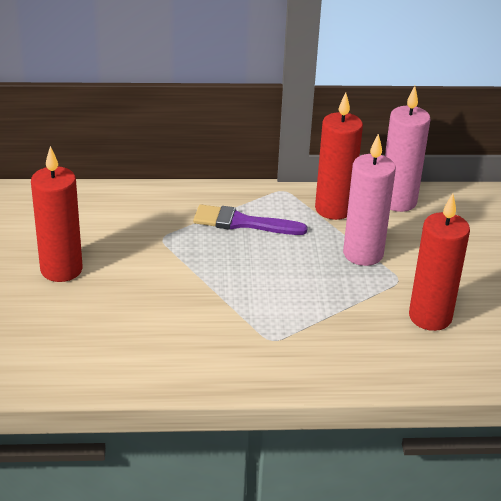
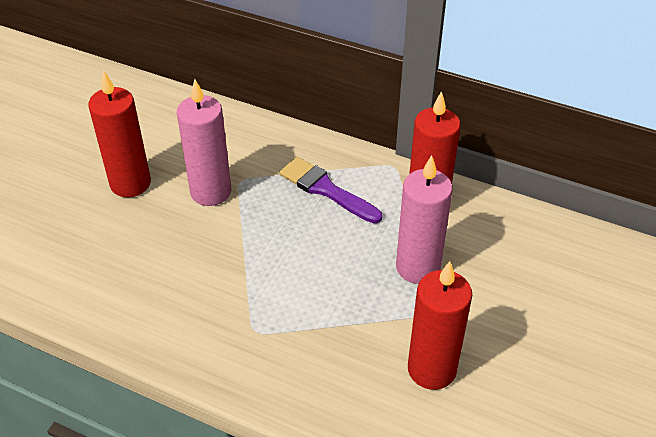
camera: 30 degrees right, 10 degrees up
(398, 201) = (501, 218): pink candle -> pink candle (211, 192)

